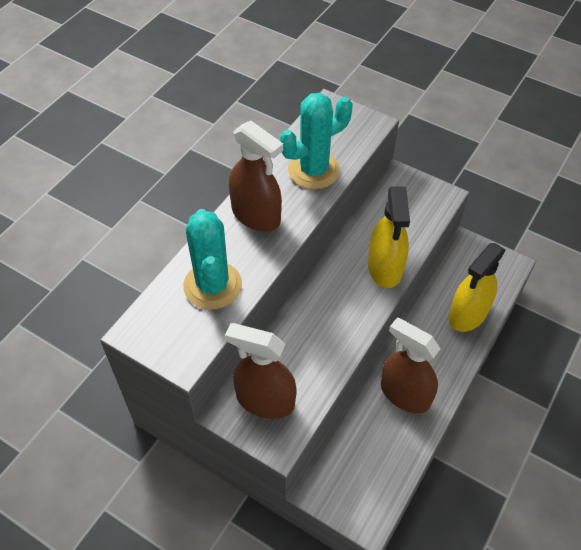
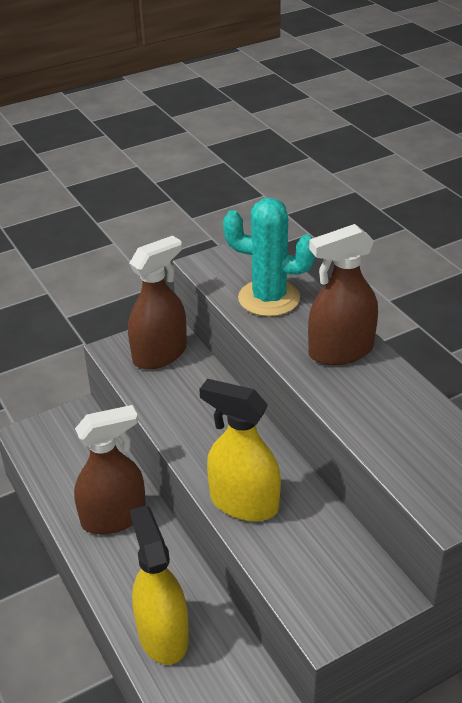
camera: 120 degrees right, 15 degrees down
(313, 170) = (385, 419): turquoise cactus -> none

